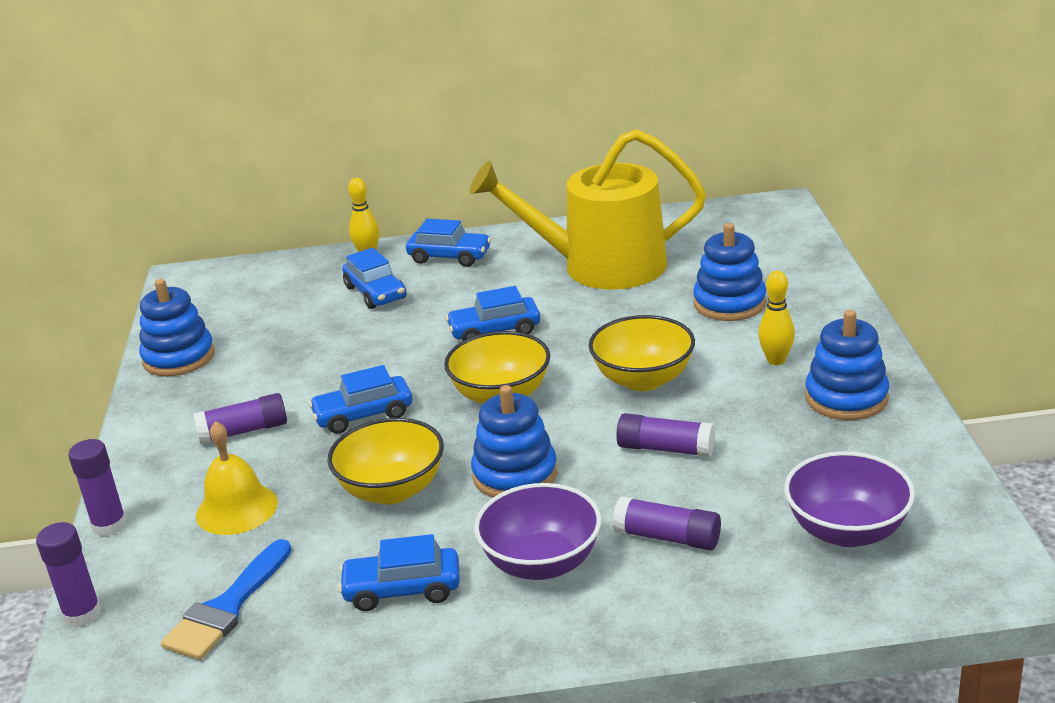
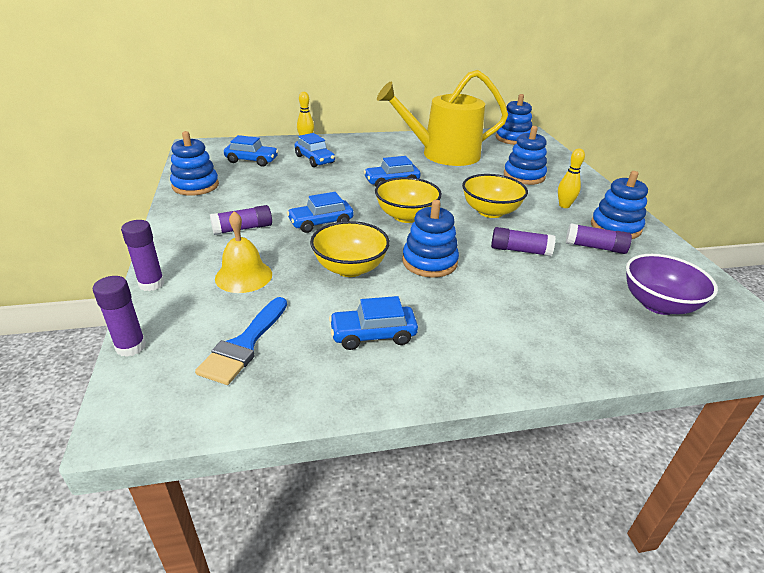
camera: 10 degrees left, 5 degrees up
(449, 257) = (354, 145): blue car -> blue car (252, 160)
(541, 563) = (466, 319): purple bowl -> none
(667, 537) = (544, 304): purple glue stick -> purple glue stick (595, 247)
(742, 220) = (513, 138): none -> blue stacking toy

